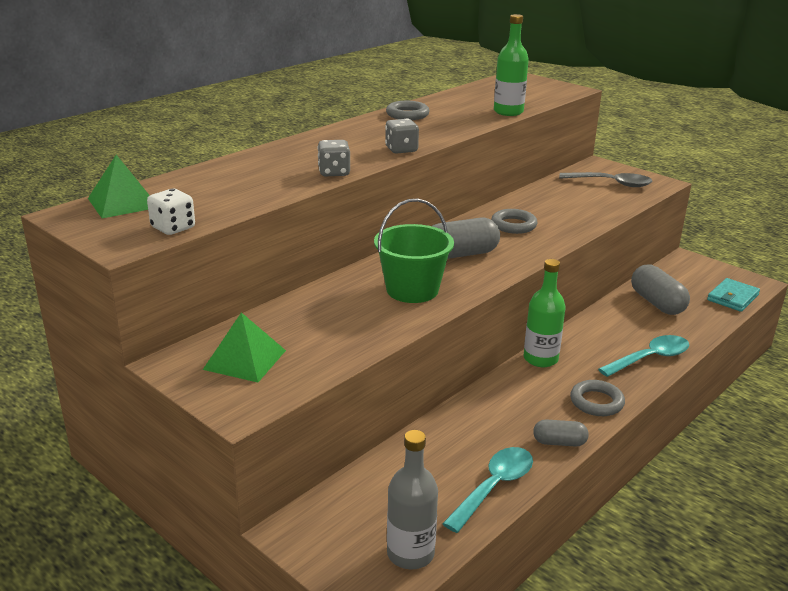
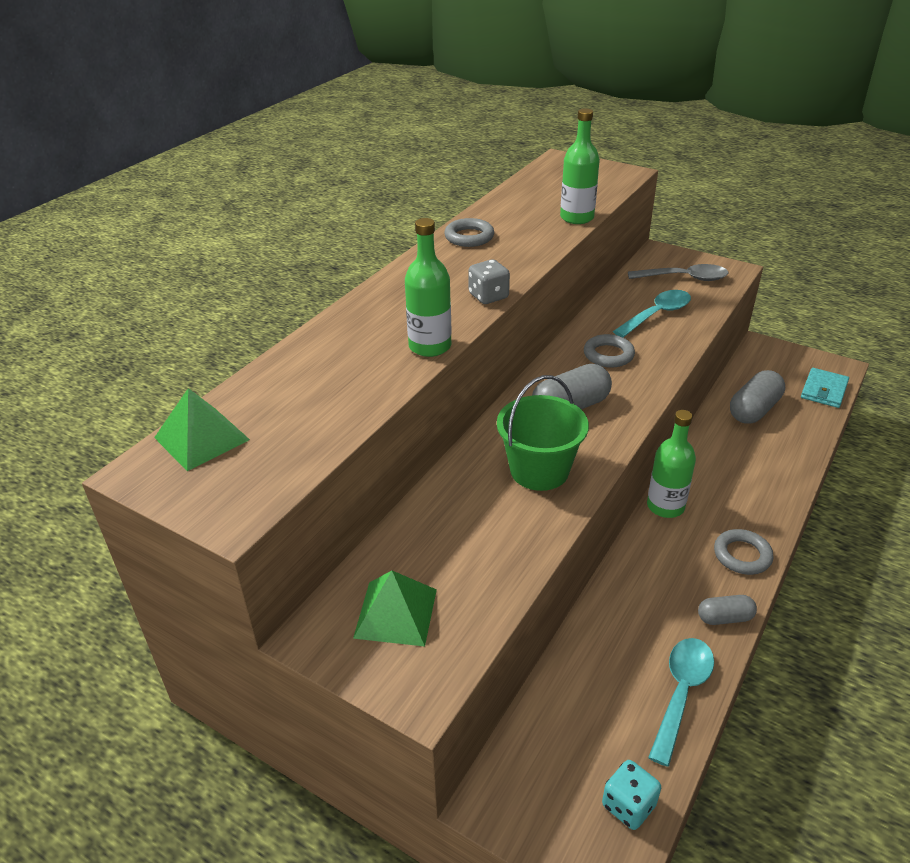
camera: 10 degrees left, 10 degrees up
(173, 228) = (282, 474): white dice -> none
(334, 172) = (430, 346): grey dice -> green bottle
(410, 553) = (628, 805): grey bottle -> turquoise dice
(650, 358) = (773, 486): turquoise spoon -> turquoise spoon (657, 314)
(657, 303) = (753, 410): grey capsule -> grey capsule turned 75 degrees clockwise

